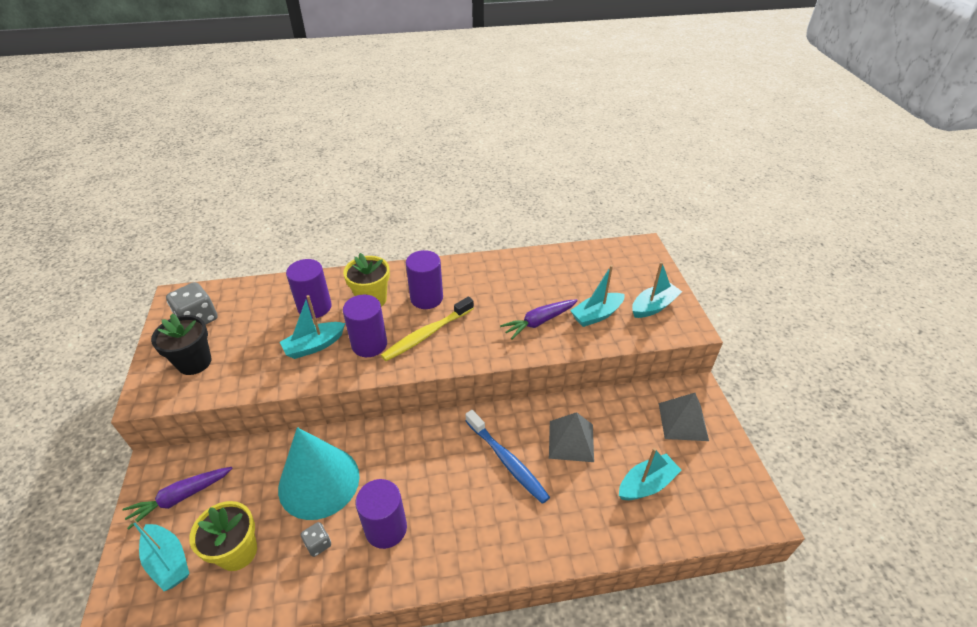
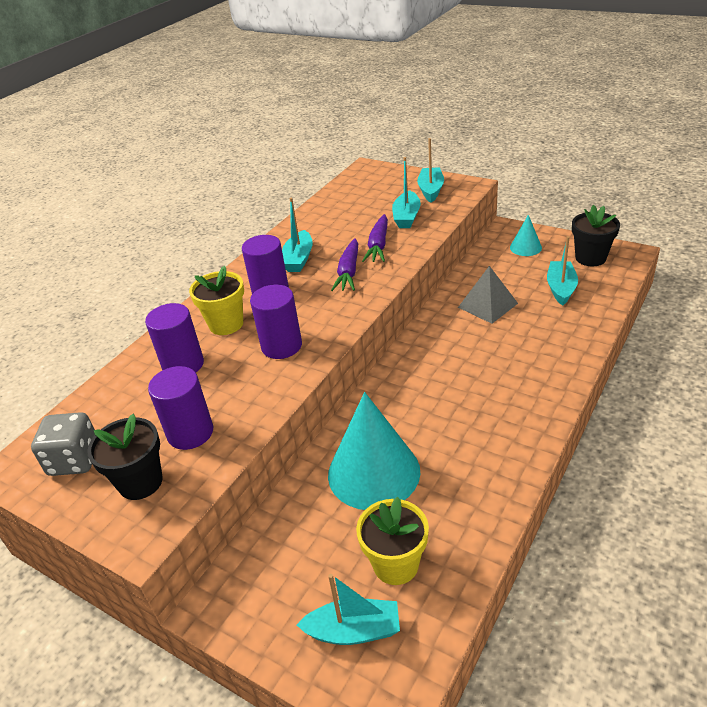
camera: 45 degrees left, 5 degrees down
(180, 498) = (280, 594): purple carrot -> purple carrot (348, 272)
(314, 346) = (236, 382): turquoise boat -> turquoise boat (298, 259)
(318, 544) = (442, 498): grey dice -> none
(386, 528) = (468, 445): purple cylinder -> purple cylinder (190, 433)
(427, 334) = (314, 308): yellow toothbrush -> none
(507, 461) = (472, 346): blue toothbrush -> none
(683, 421) = (525, 247): grey pyramid -> turquoise cone
(719, 484) = (590, 258): none -> black flower pot

